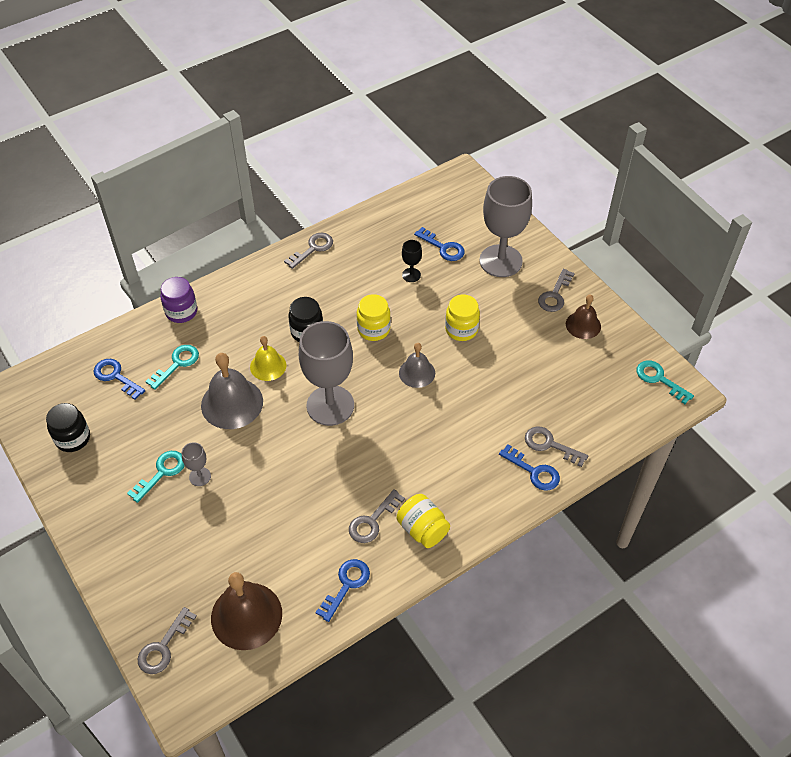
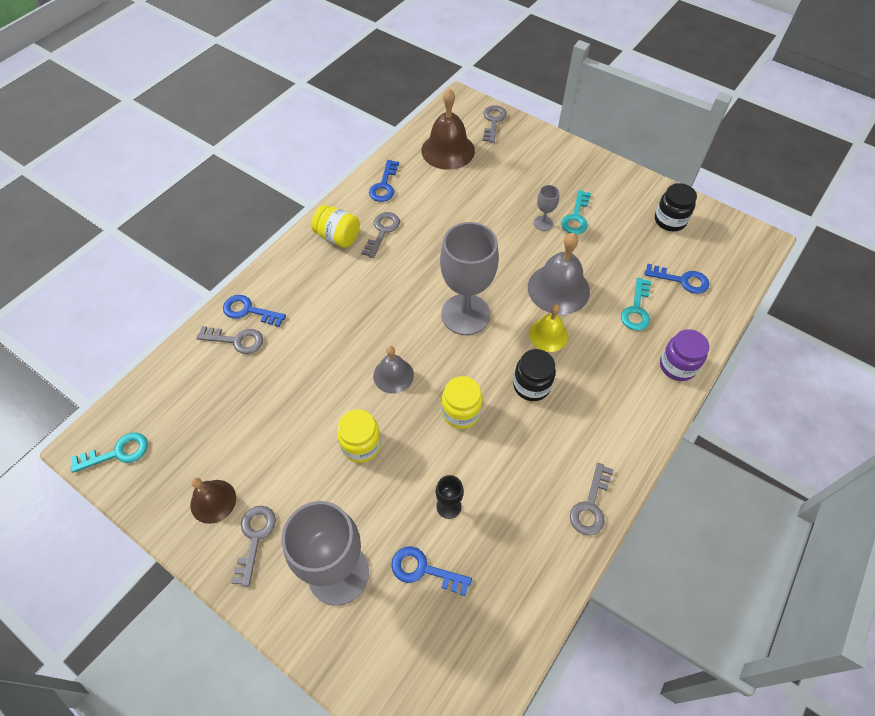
camera: 160 degrees right, 5 degrees up
(659, 379) = (117, 452): turquoise key -> turquoise key turned 45 degrees counterclockwise

